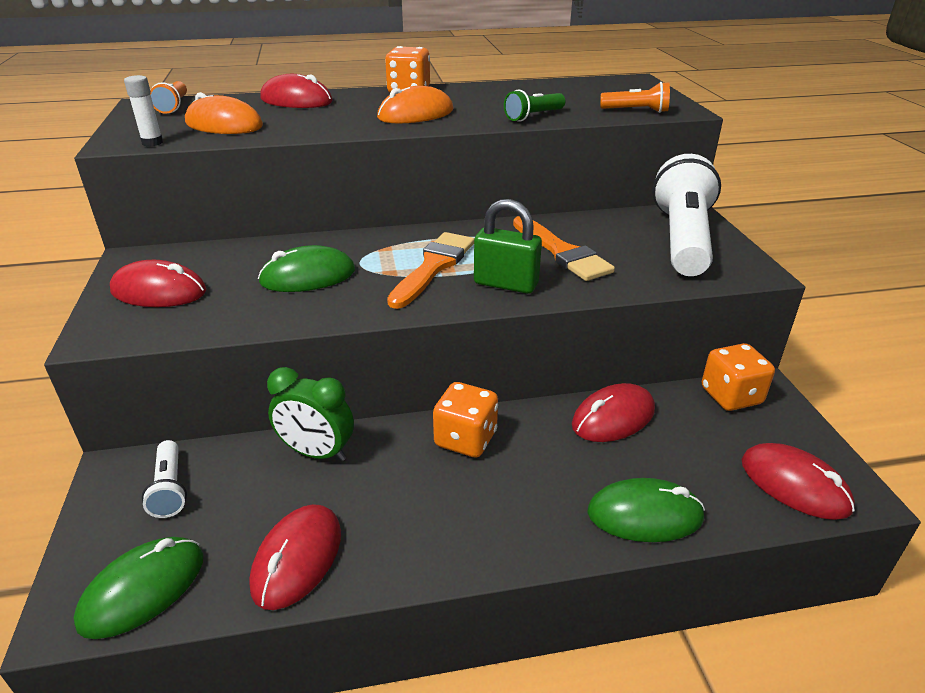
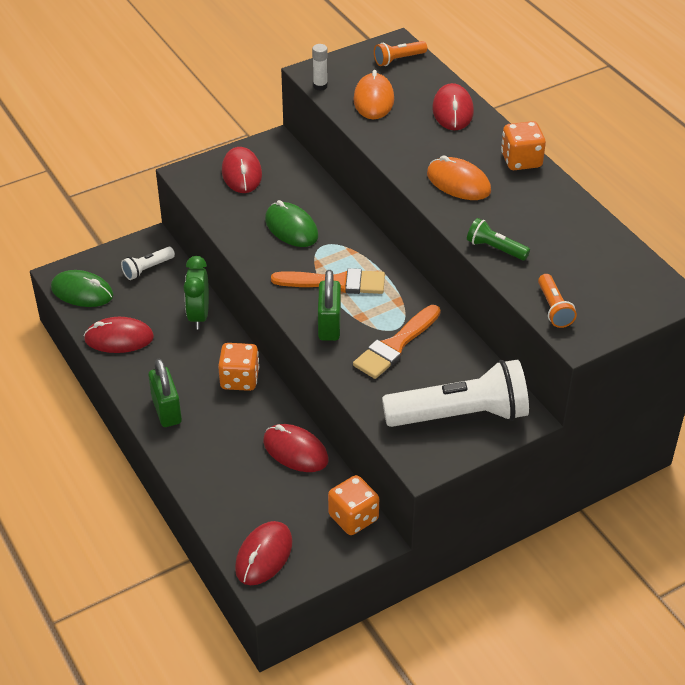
camera: 70 degrees right, 10 degrees up
(491, 530) = (166, 410): none -> green padlock
(644, 515) = (205, 478): green mouse -> none

